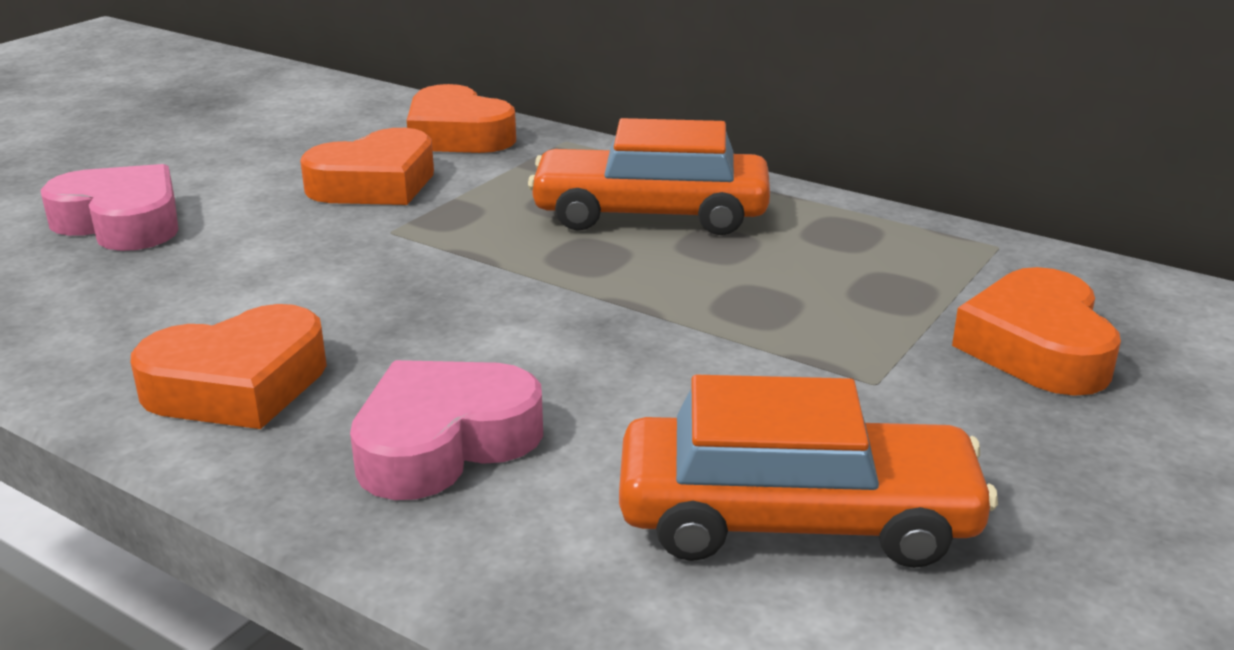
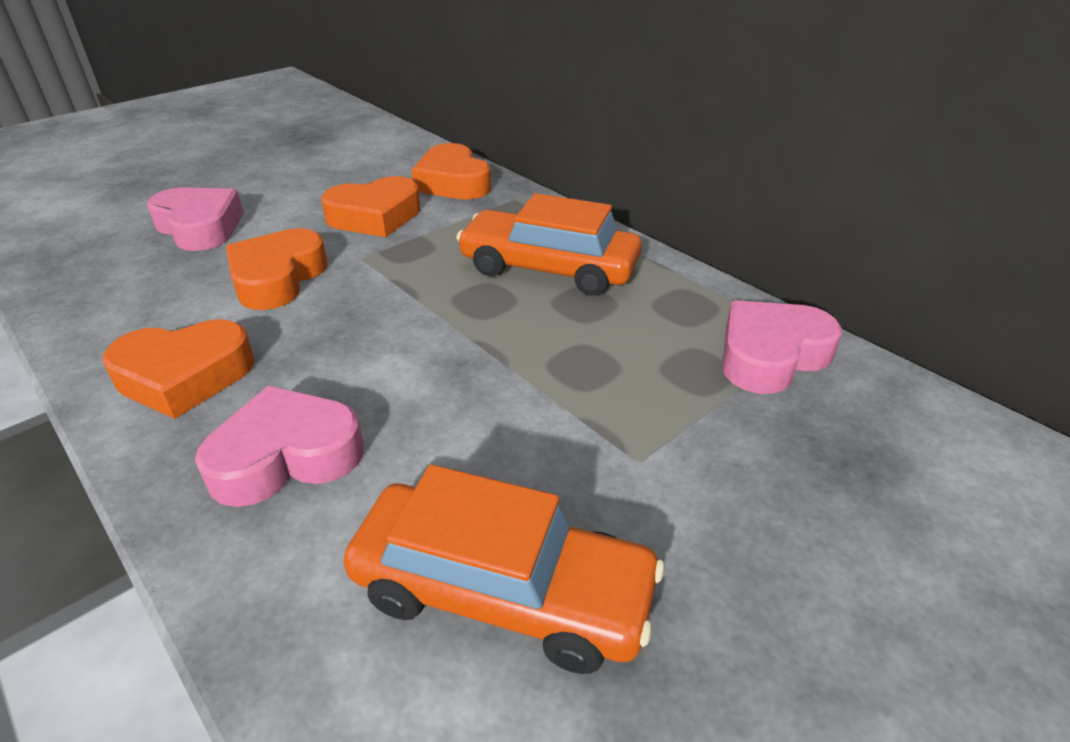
camera: 15 degrees right, 10 degrees up
(967, 267) = (770, 355): none -> pink heart
(1036, 347) = (792, 449): orange heart -> orange heart (277, 278)

